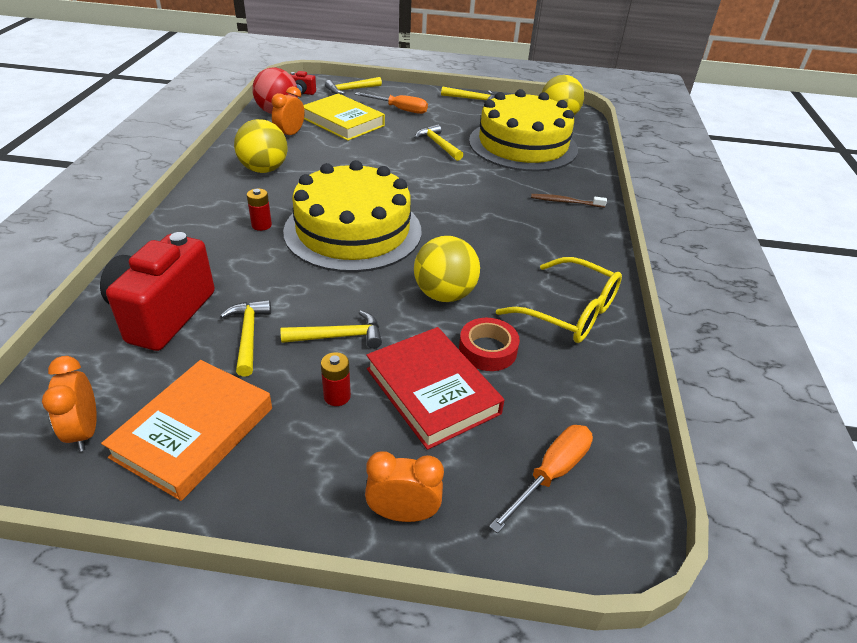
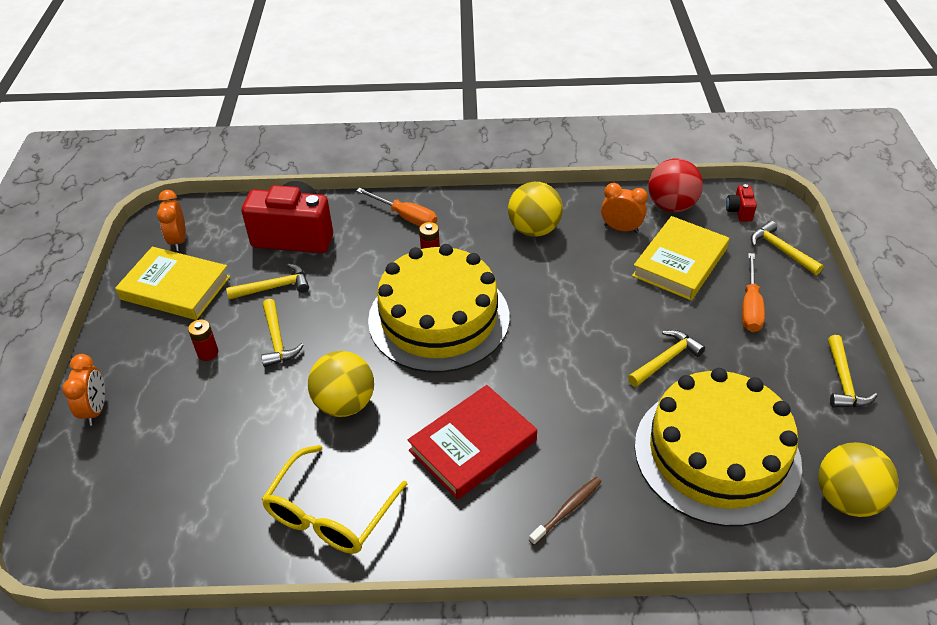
camera: 85 degrees right, 5 degrees up
(85, 431) = (178, 240): orange clock -> orange clock turned 75 degrees counterclockwise
(194, 432) = (175, 288): orange book -> yellow book
(432, 391) = (213, 411): red book -> red book (473, 445)
(487, 350) = (266, 445): red tape -> none
(551, 474) = (120, 499): orange screwdriver -> orange screwdriver (406, 217)
(566, 202) = (567, 510): brown toothbrush -> brown toothbrush turned 45 degrees clockwise

